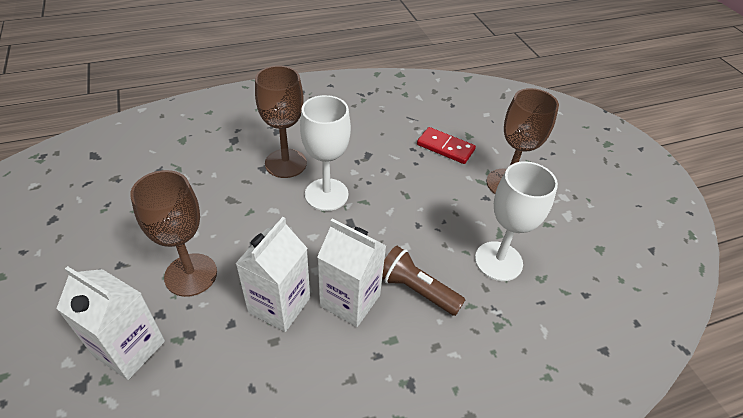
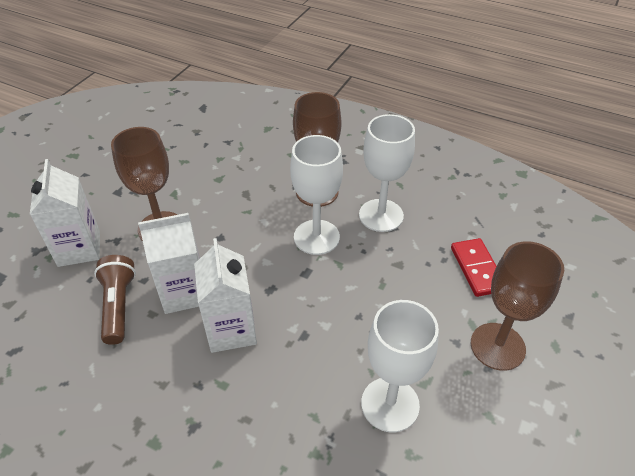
camera: 50 degrees right, 0 degrees up
(350, 151) = (381, 215): none -> white goblet
(416, 290) = (288, 365): brown flashlight -> brown flashlight (118, 306)

